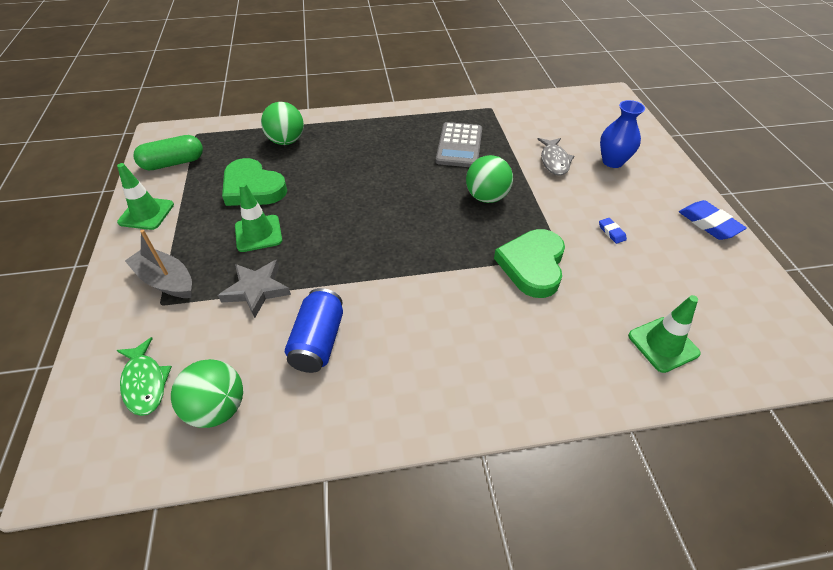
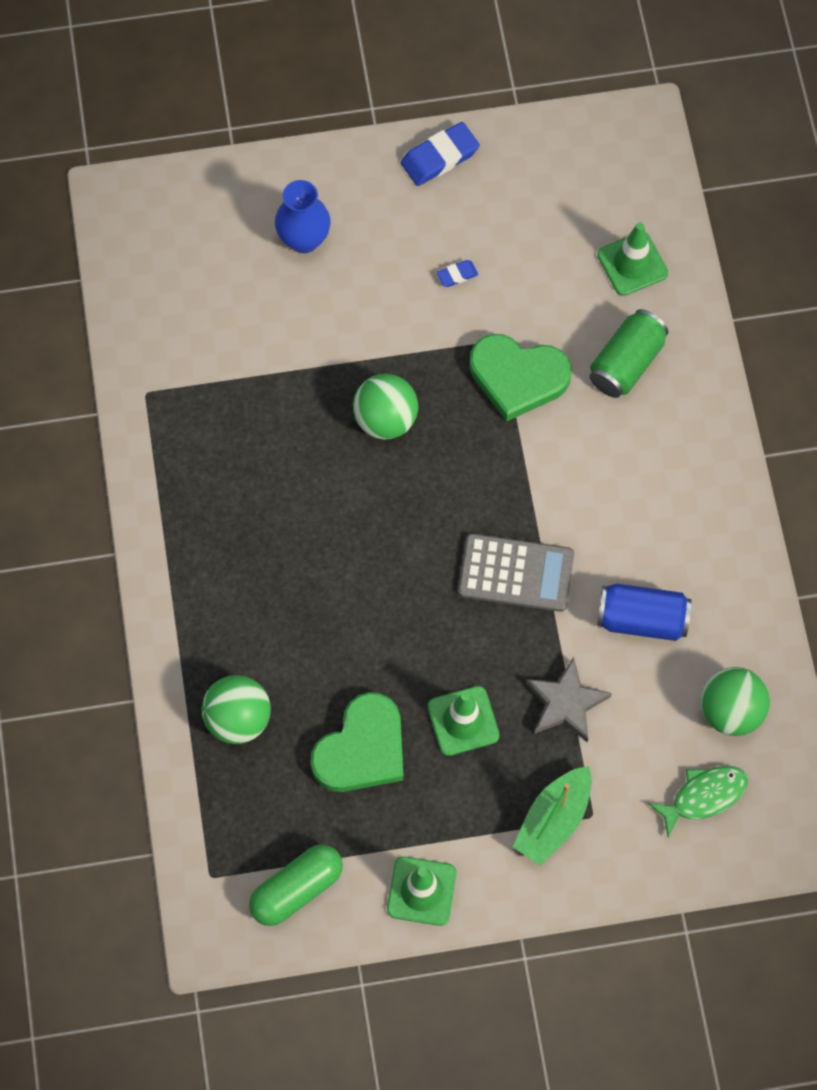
camera: 90 degrees left, 20 degrees up
(166, 281) = (553, 820): grey boat -> green boat
(173, 163) = (297, 889): green capsule -> green capsule turned 75 degrees clockwise
(459, 145) = (258, 449): grey calculator -> grey calculator (516, 573)
(554, 161) = (301, 318): grey fish -> none
(561, 337) = (626, 363): none -> green can

